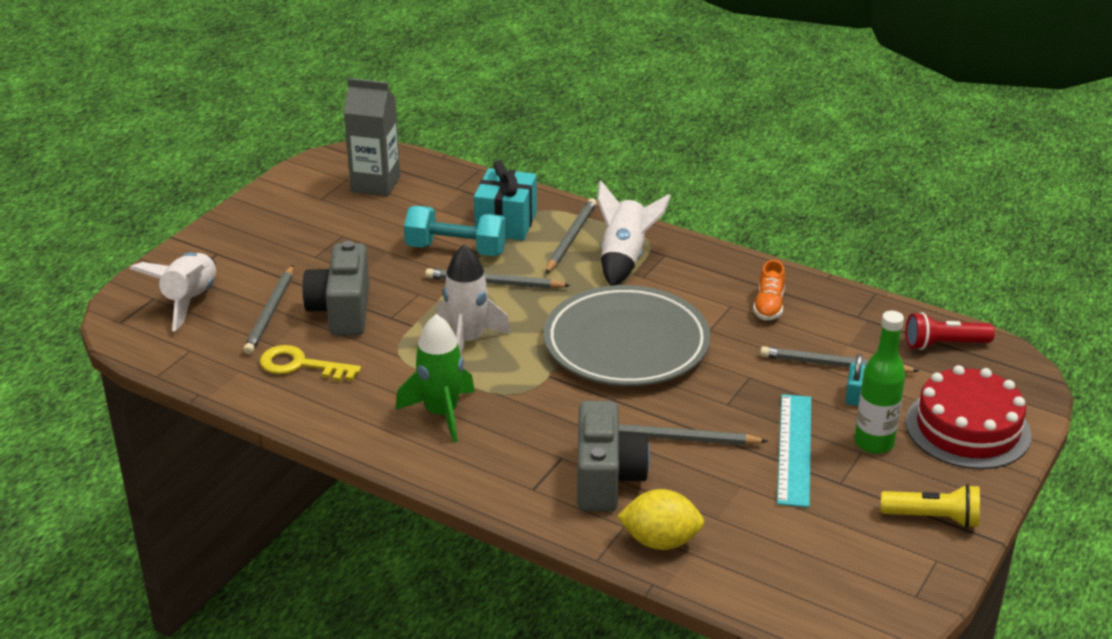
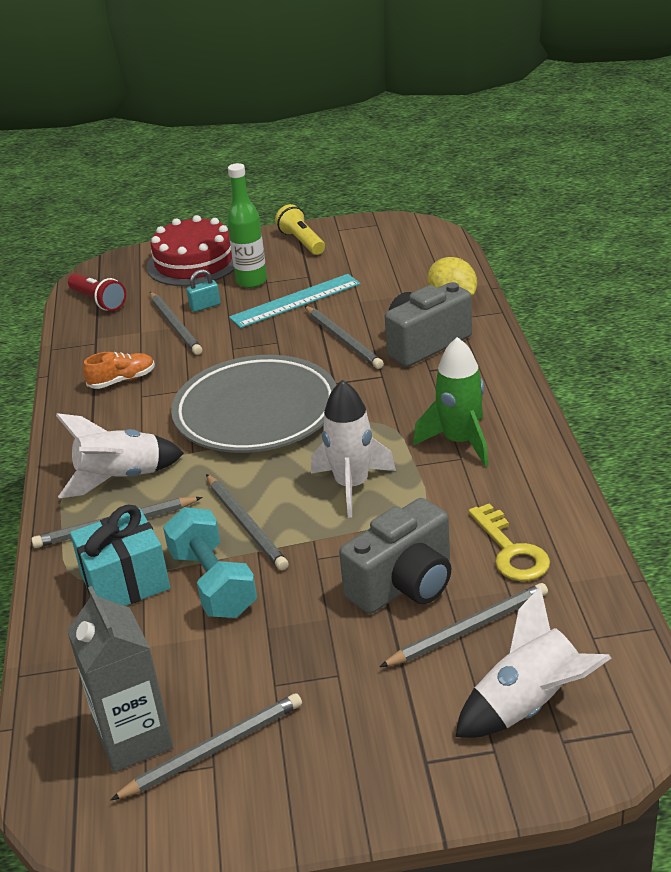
camera: 125 degrees left, 0 degrees up
(330, 201) = (213, 749): none -> grey pencil

